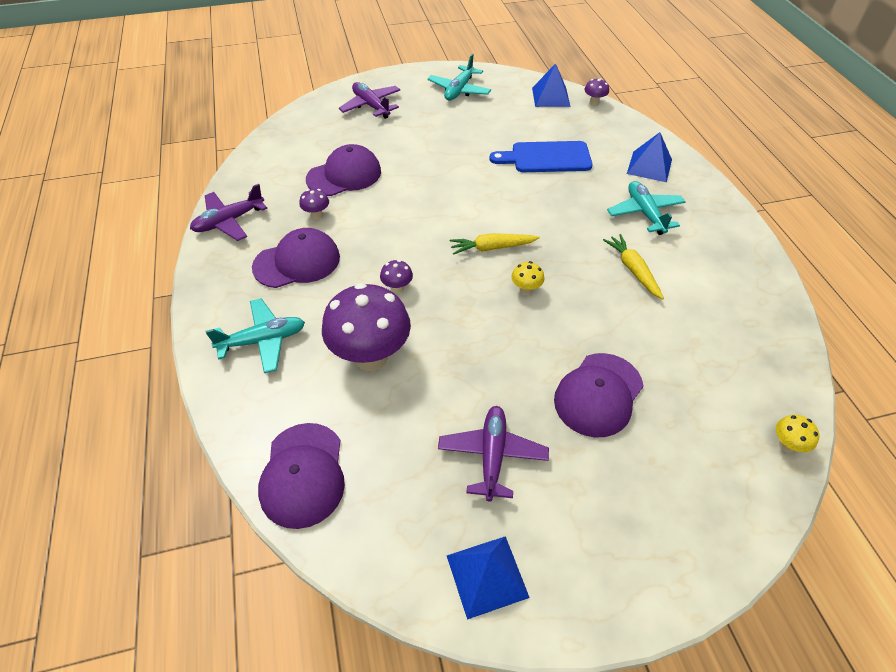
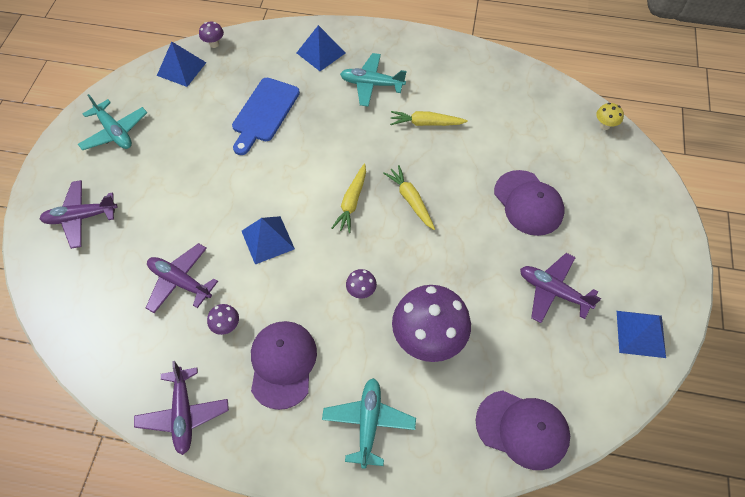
camera: 65 degrees left, 10 degrees up
(344, 175) = (180, 281): purple cap -> purple plane
(414, 208) = (267, 240): none -> blue pyramid
(526, 290) = (411, 200): yellow mushroom -> yellow carrot

